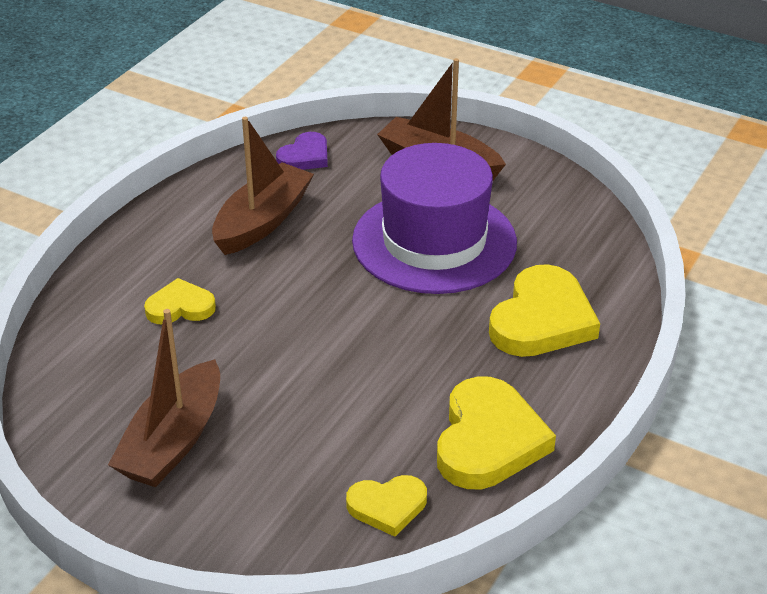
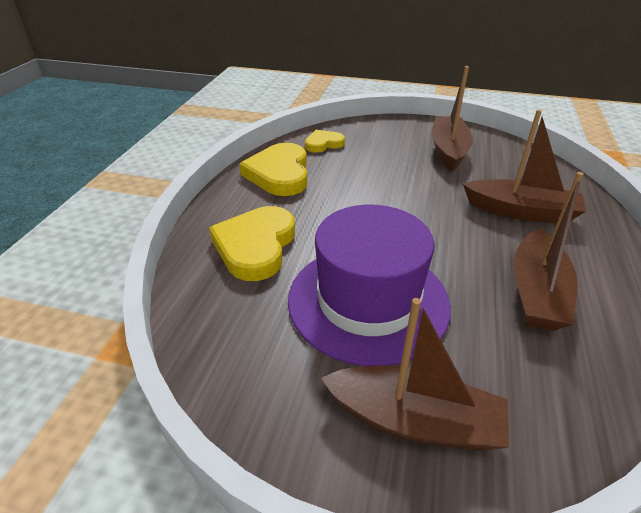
camera: 165 degrees right, 0 degrees up
(180, 307) = (521, 211): yellow heart -> brown boat
(305, 156) = (579, 394): purple heart -> none

